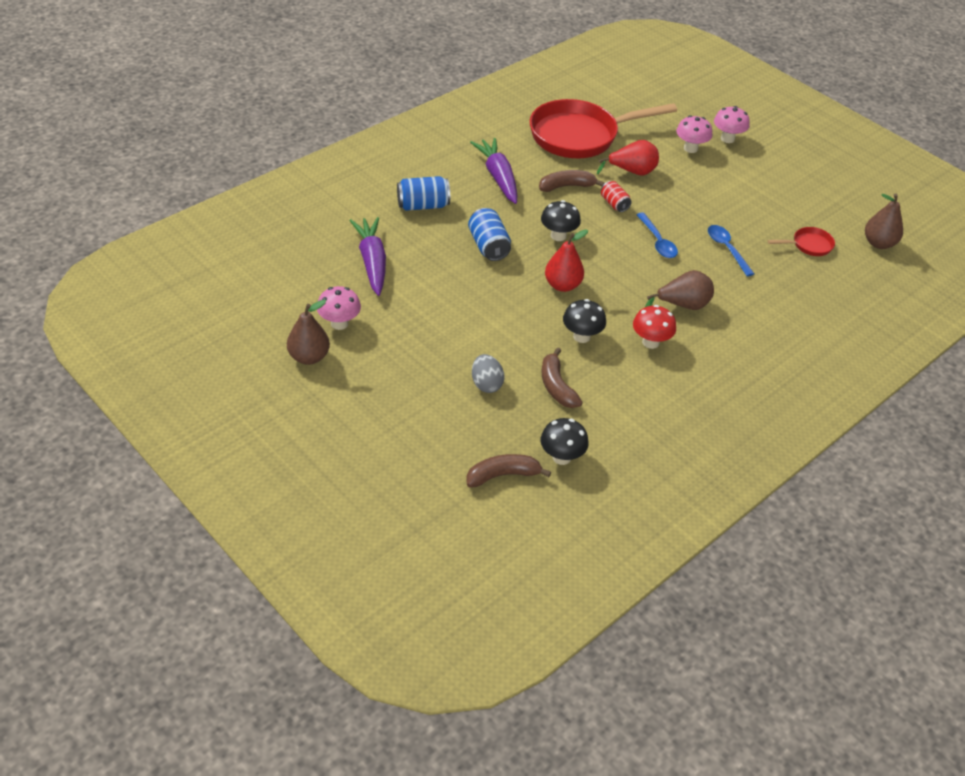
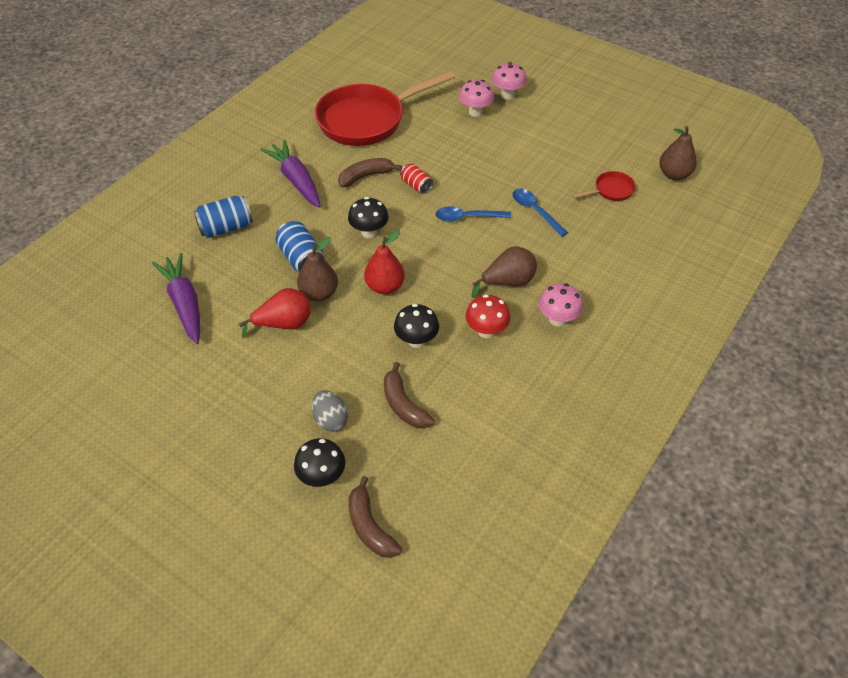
camera: 10 degrees left, 5 degrees up
(309, 357) = (135, 432): brown pear -> brown pear (319, 293)
(339, 323) = (162, 384): pink mushroom -> pink mushroom (557, 319)
(503, 475) = (370, 526): brown banana -> brown banana turned 90 degrees counterclockwise
(561, 457) = (426, 488): black mushroom -> black mushroom (322, 476)
(632, 172) = (425, 148): red pear -> red pear (284, 324)
(657, 241) = (467, 217): blue spoon -> blue spoon turned 120 degrees clockwise

